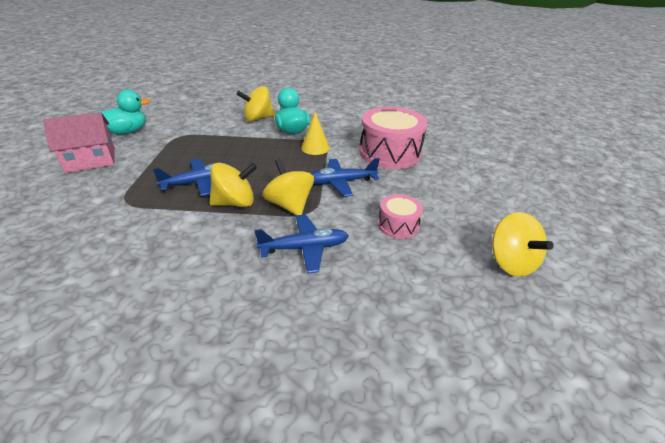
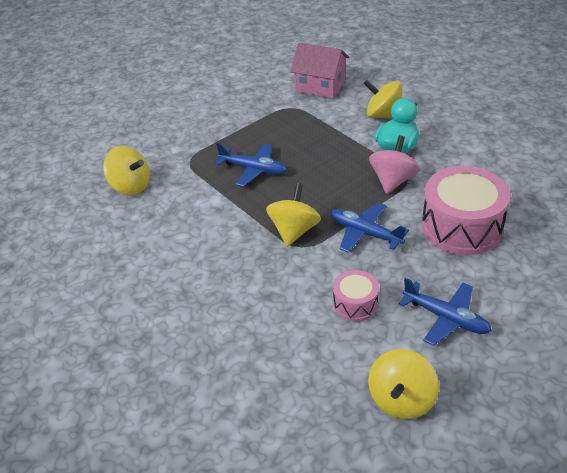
camera: 50 degrees right, 5 degrees up
(91, 160) = (204, 105): pink house -> pink house (320, 86)
(127, 132) = (255, 83): turquoise duck -> none
(235, 202) = (257, 204): yellow spinning top -> yellow spinning top (130, 186)
(305, 248) = (259, 275): blue plane -> blue plane (446, 318)
(315, 148) = (393, 181): yellow cone -> pink spinning top

